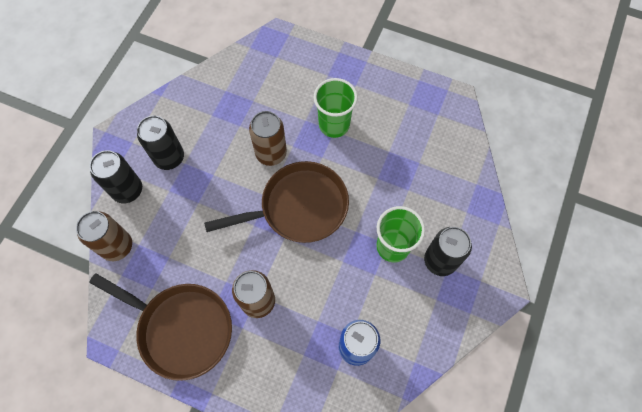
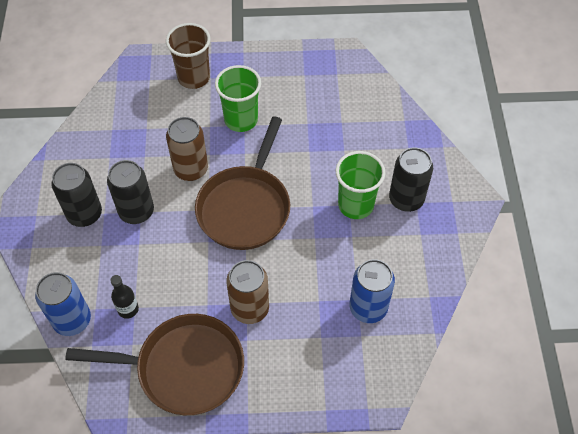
camera: 25 degrees left, 10 degrees down
(117, 246) = (72, 320): brown can -> blue can
(127, 190) = (55, 262): black can -> black can (136, 211)
(163, 256) = (128, 309): none -> black bottle
(299, 207) = (245, 207): brown pan -> brown pan turned 150 degrees clockwise
(313, 69) = (194, 77): none -> brown cup

